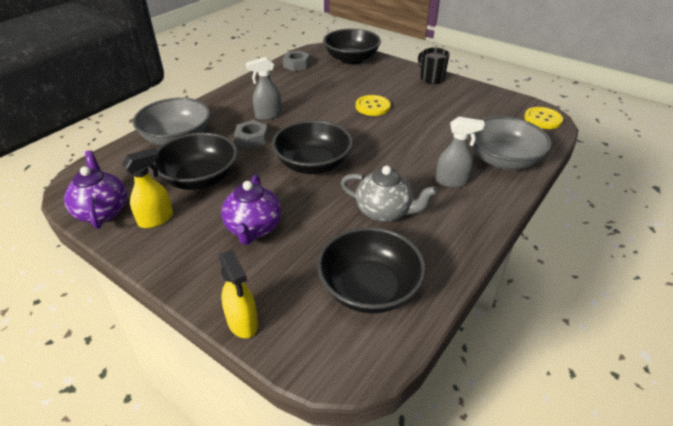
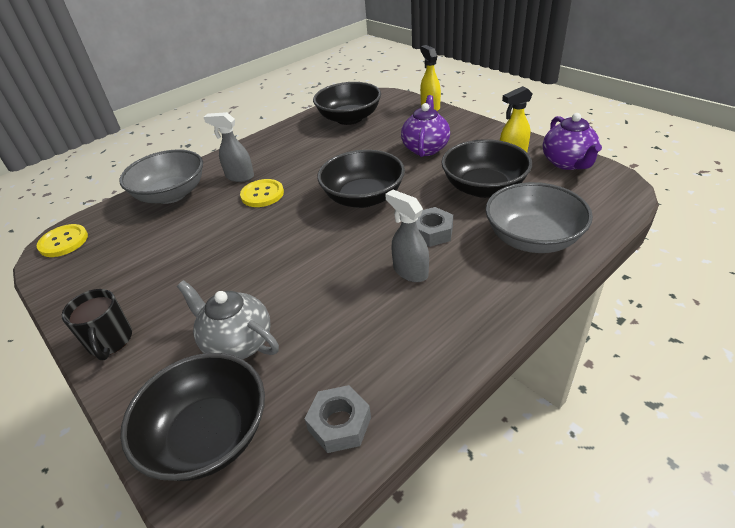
camera: 165 degrees left, 0 degrees up
(268, 115) = (410, 271): grey spray bottle -> grey spray bottle turned 120 degrees counterclockwise
(372, 106) = (252, 279): yellow button -> yellow button (262, 194)
(384, 212) = (315, 156): grey teapot -> grey teapot (237, 343)

